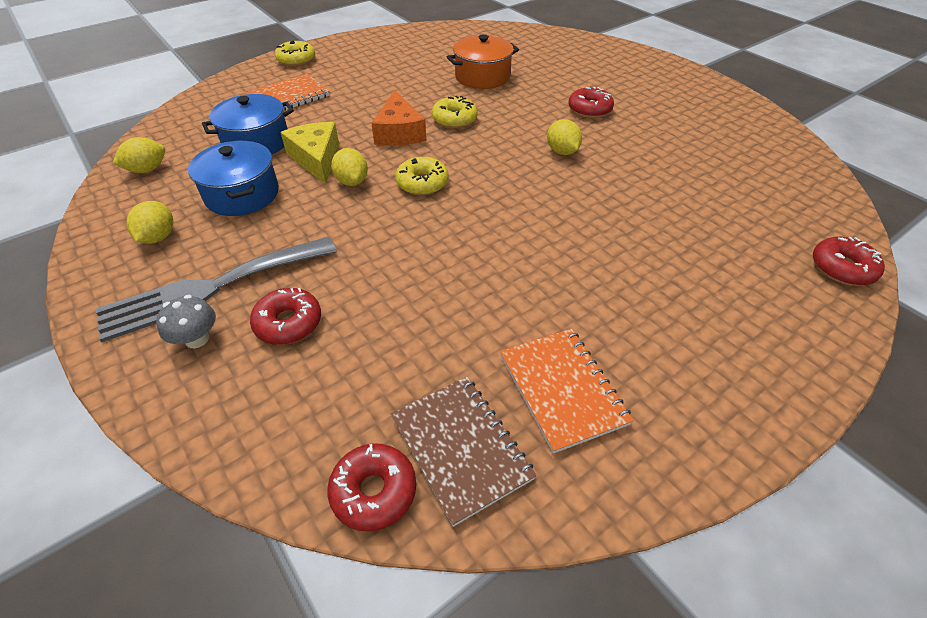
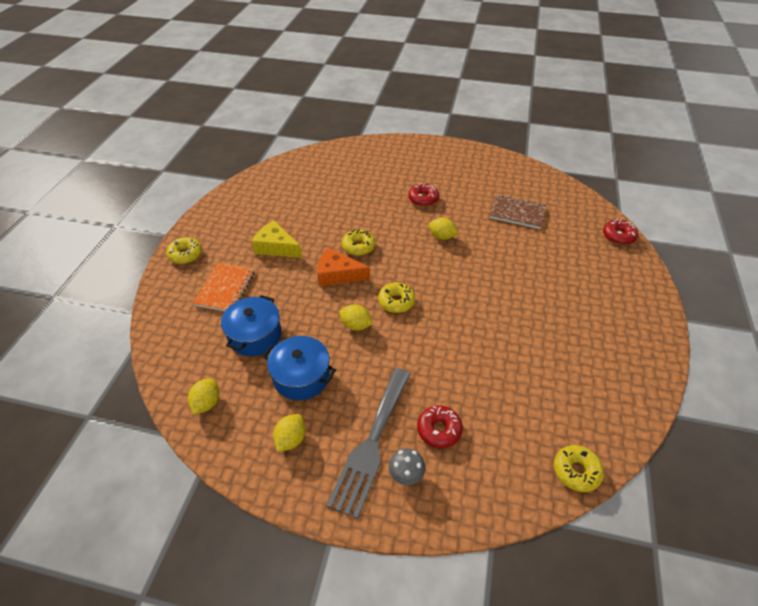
camera: 40 degrees left, 0 degrees up
(158, 237) = (291, 439): yellow lemon -> yellow lemon turned 60 degrees clockwise
(316, 158) = (312, 323): yellow cheese -> yellow cheese (276, 247)
(374, 491) = (576, 471): red donut -> yellow donut
(399, 132) = (338, 274): orange cheese -> orange cheese turned 150 degrees clockwise
(461, 448) = (583, 425): brown notebook -> brown notebook (517, 213)
(482, 77) = (335, 204): orange pot -> none
(562, 389) = (587, 369): orange notebook -> none

